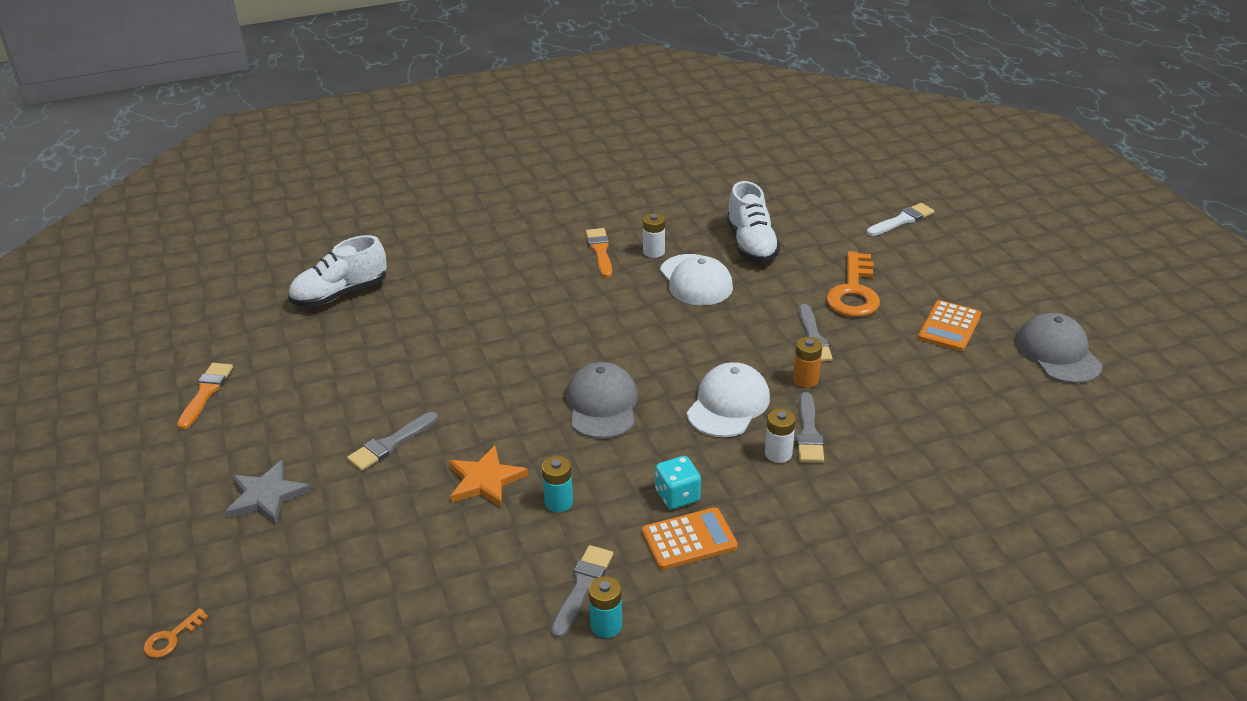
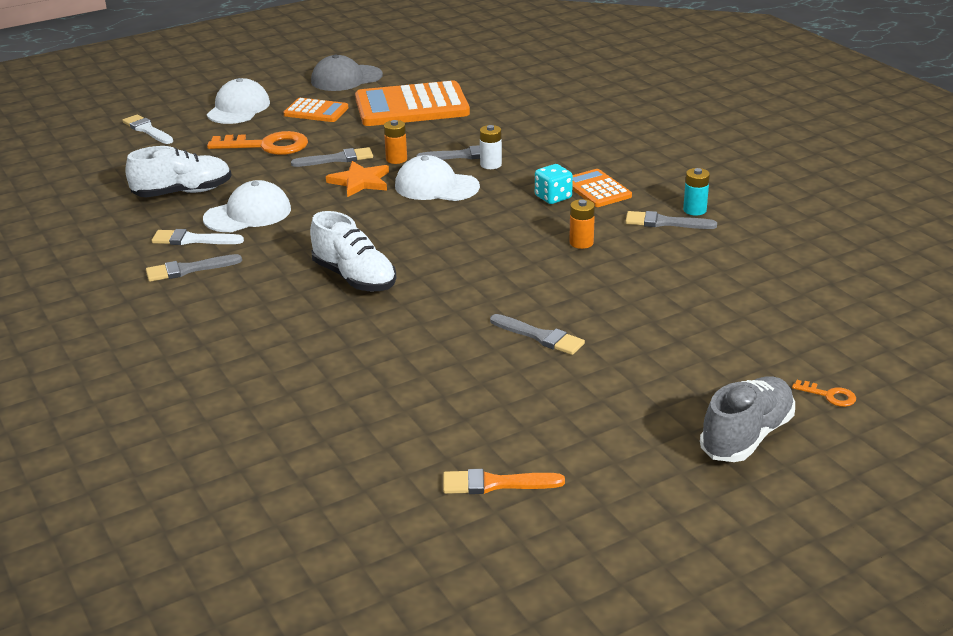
camera: 100 degrees left, 5 degrees down
(156, 554) = (746, 436): none -> grey shoe
(266, 496) = (640, 391): grey star -> none
(340, 294) = (278, 431): white shoe -> white shoe (354, 278)
(485, 480) = (569, 279): orange star -> orange star (360, 182)
(559, 502) = (581, 243): turquoise battery -> orange battery
(600, 251) = (188, 269): orange brush -> grey brush
(602, 405) = (451, 239): grey cap -> none
(654, 252) = (193, 240): white battery -> white brush
(958, 274) = (238, 108): none -> white cap
(965, 402) = (411, 106): none -> orange calculator

